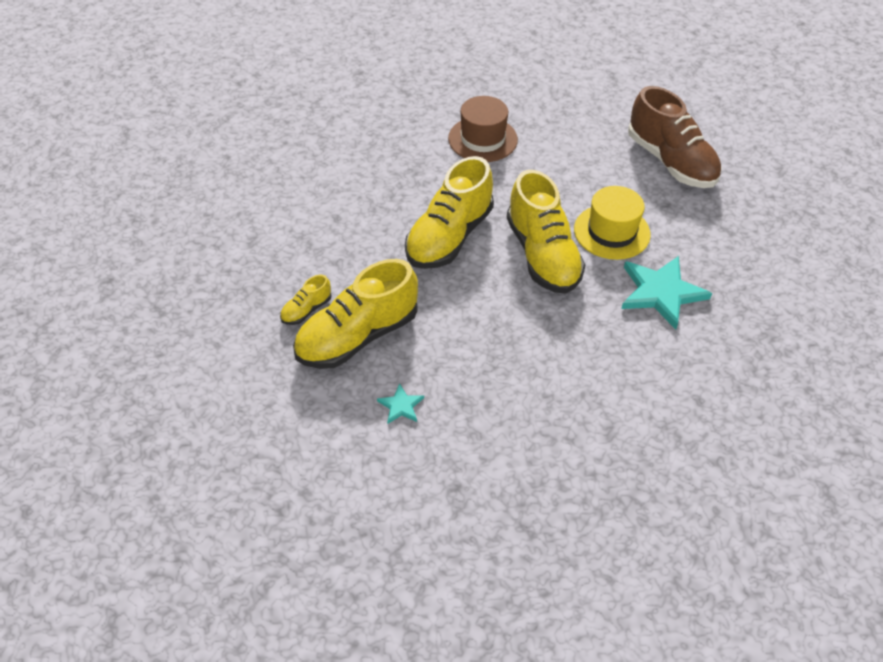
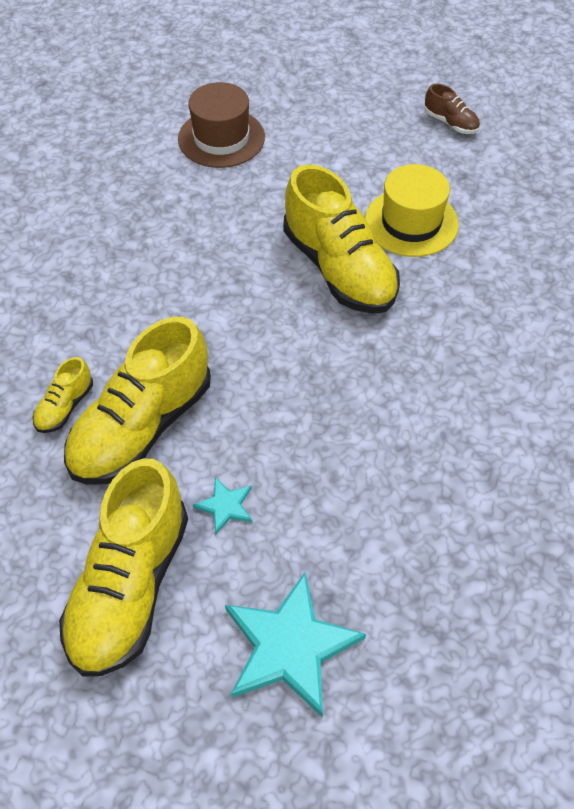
camera: 15 degrees left, 5 degrees up
(449, 237) = (218, 270): yellow shoe -> yellow shoe (130, 586)
(661, 292) = (492, 285): turquoise star -> turquoise star (290, 646)
(670, 161) = (450, 123): brown shoe -> brown shoe, size x0.45

